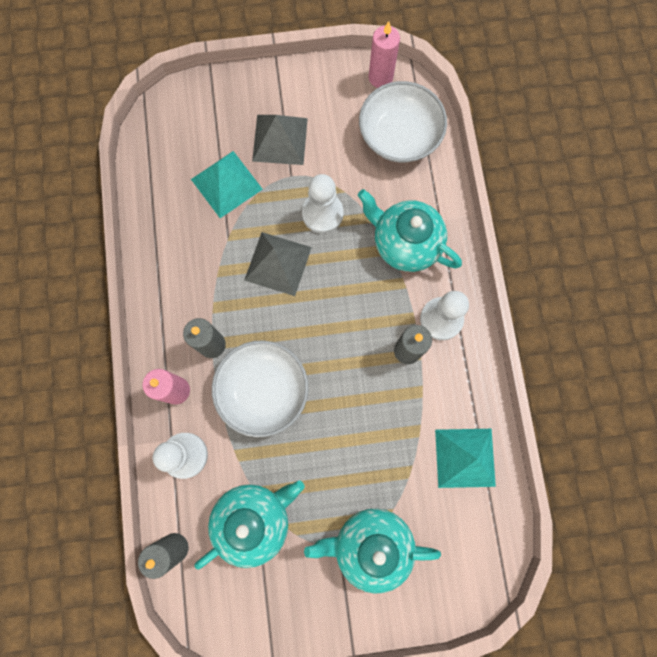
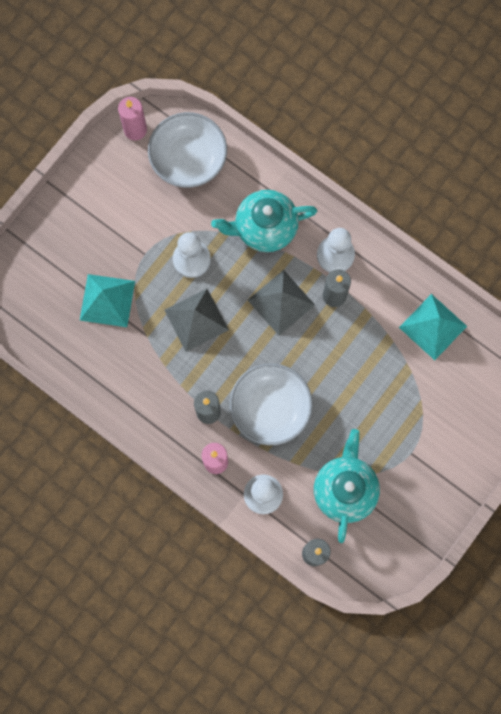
camera: 45 degrees left, 0 degrees up
(280, 139) = (111, 236): grey pyramid -> grey pyramid (281, 302)
(371, 545) = (428, 433): turquoise teapot -> none

